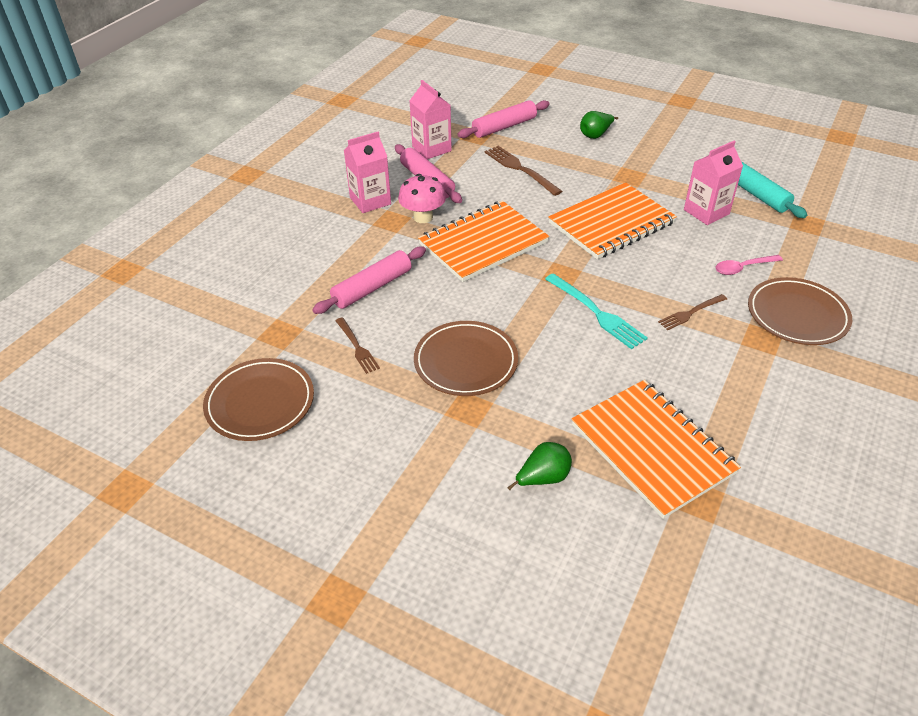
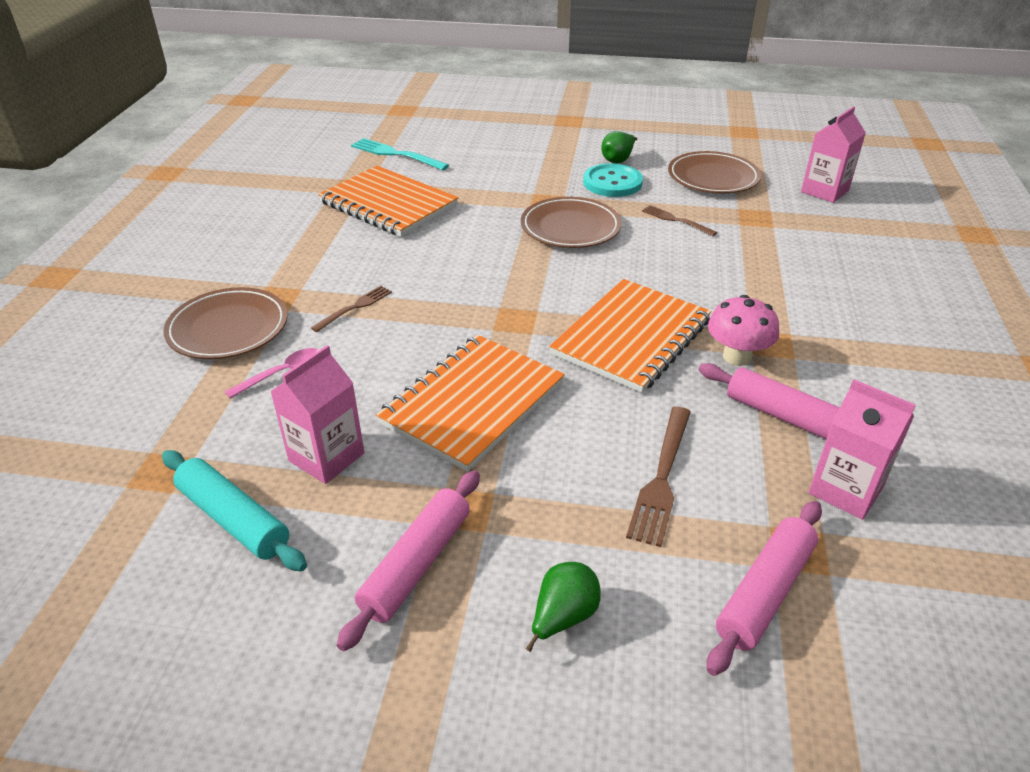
camera: 160 degrees right, 5 degrees down
(370, 201) = (830, 365): pink carton -> pink carton (824, 191)
(372, 287) = (713, 267): pink rolling pin -> pink rolling pin (416, 564)
(377, 422) = (612, 183): none -> turquoise button
(520, 169) = (662, 478): brown fork -> brown fork turned 75 degrees clockwise
(543, 478) = (469, 178): green pear -> green pear (618, 160)
(597, 313) = (460, 288): turquoise fork -> turquoise fork (395, 154)

